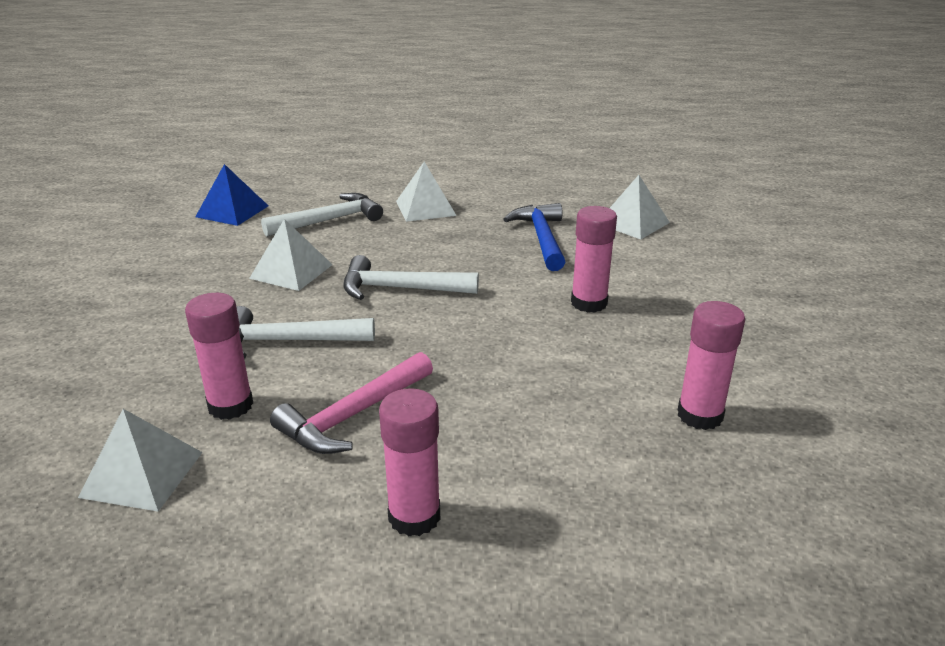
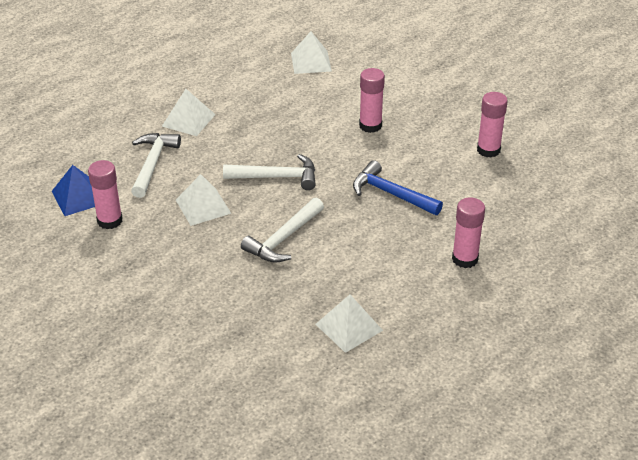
camera: 50 degrees left, 10 degrees up
(230, 405) = (322, 280): pink glue stick -> pink glue stick (110, 221)
(353, 415) = (376, 245): pink hammer -> none
(400, 289) = (277, 177): white hammer -> white hammer turned 135 degrees counterclockwise
(541, 238) = (286, 101): blue hammer -> blue hammer (391, 194)

